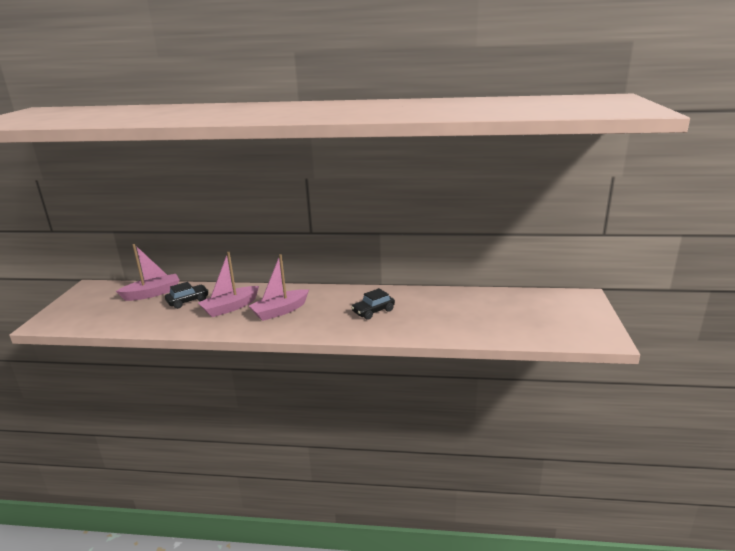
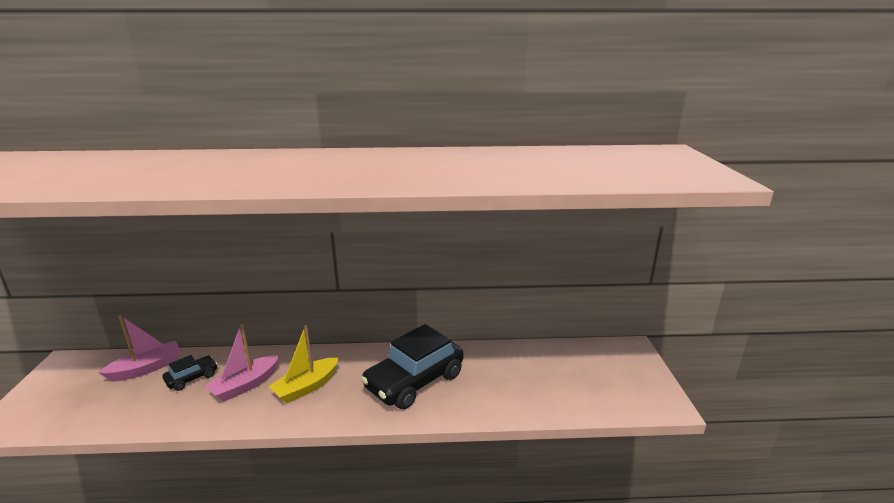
camera: 10 degrees left, 0 degrees up
(280, 311) = (306, 387): pink boat -> yellow boat
(373, 311) = (414, 381): black car -> black car, size x2.12

